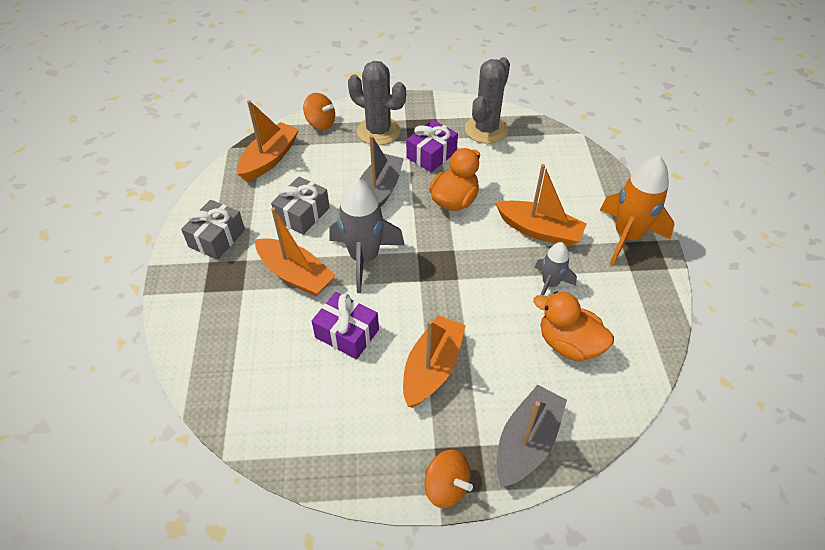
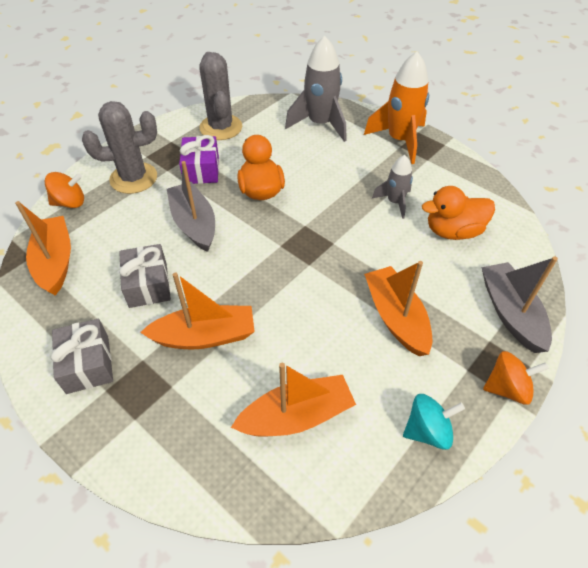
camera: 45 degrees left, 0 degrees up
(347, 333) = (306, 346): purple gift -> none
(352, 457) = (427, 430): none -> turquoise spinning top
(364, 258) = (246, 280): grey rocket -> grey rocket (320, 124)
(539, 231) = (344, 172): orange boat -> orange boat (296, 416)

